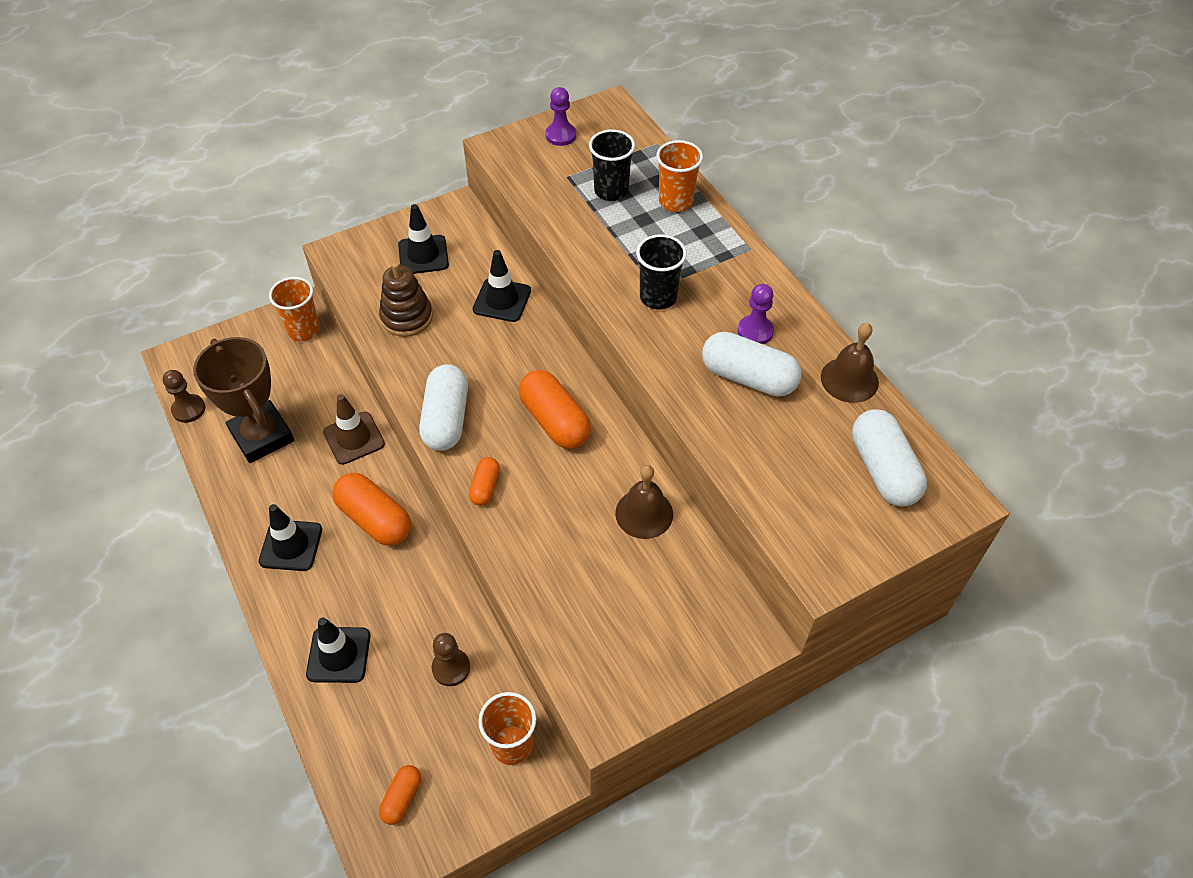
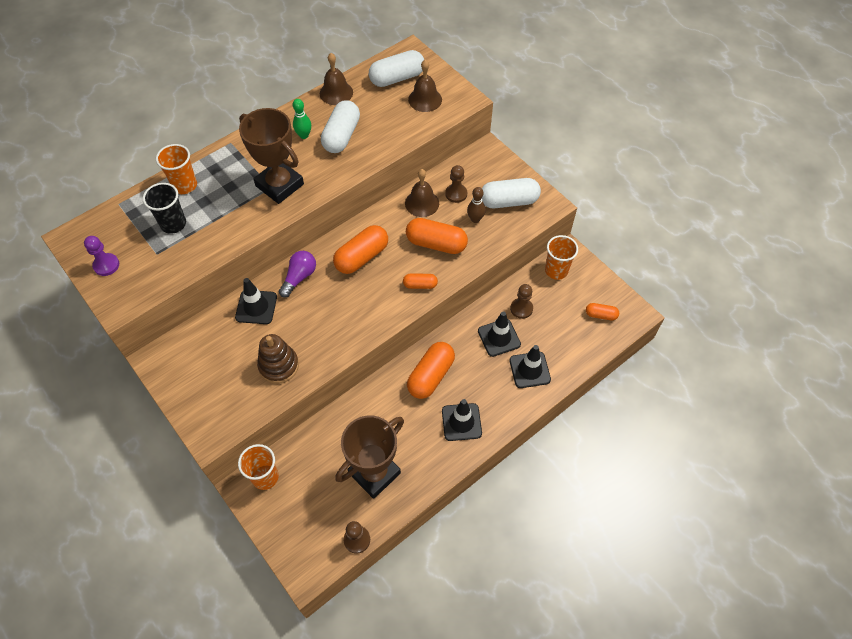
camera: 100 degrees left, 5 degrees up
(354, 438) = (366, 408): brown traffic cone -> none
(423, 255) = (211, 370): black traffic cone -> black traffic cone (499, 337)
(446, 419) = (370, 318): white capsule -> white capsule (509, 201)
(537, 347) = (299, 277): none -> purple light bulb
(557, 521) = (436, 244): none -> orange capsule
(595, 586) = (475, 219): none -> brown bowling pin
(655, 567) = (456, 194): none -> brown pawn
(658, 297) = (279, 185): black cup -> brown trophy
(755, 331) = (304, 135): purple pawn -> green bowling pin
(825, 505) = (425, 99): none -> brown bell

